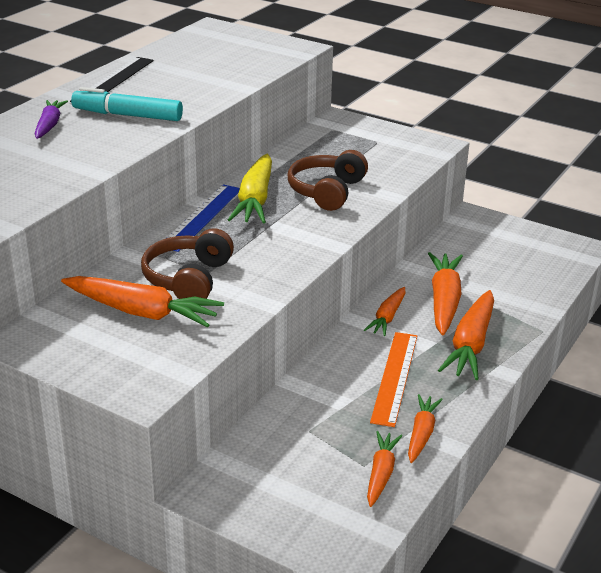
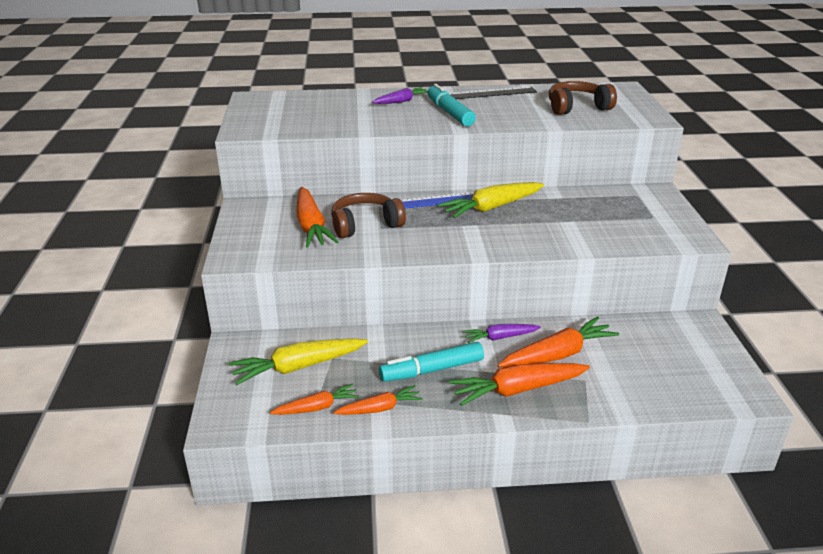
camera: 55 degrees right, 0 degrees up
(300, 460) = (298, 367): none -> yellow carrot
(327, 191) = (545, 226): brown headphones -> brown headphones (577, 107)
(387, 317) = (500, 337): orange carrot -> purple carrot
(395, 377) = (432, 370): orange ruler -> turquoise marker

